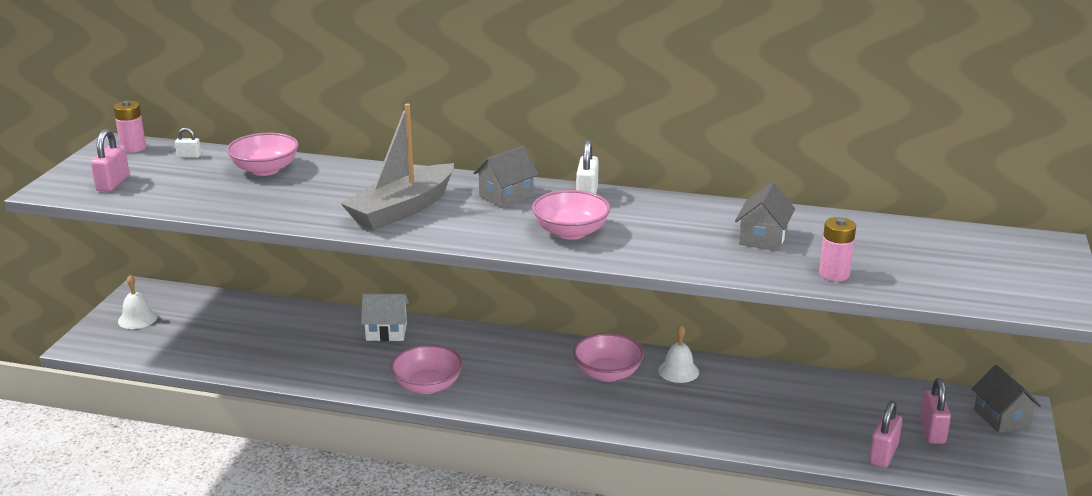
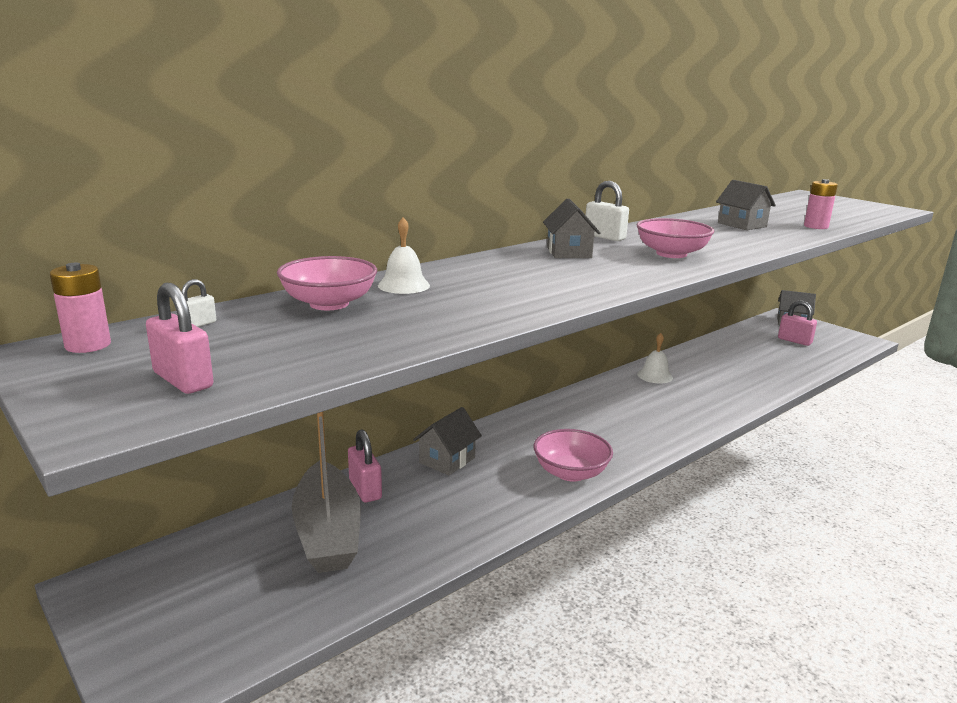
camera: 55 degrees left, 5 degrees down
(137, 319) = (164, 614): white bell -> white bell (403, 285)
(386, 332) = (447, 460): white house -> grey house
(402, 210) = (542, 282): grey boat -> grey boat (328, 532)
(607, 373) = (632, 398): pink bowl -> none
(883, 455) = (813, 360): pink padlock -> pink padlock (365, 489)

